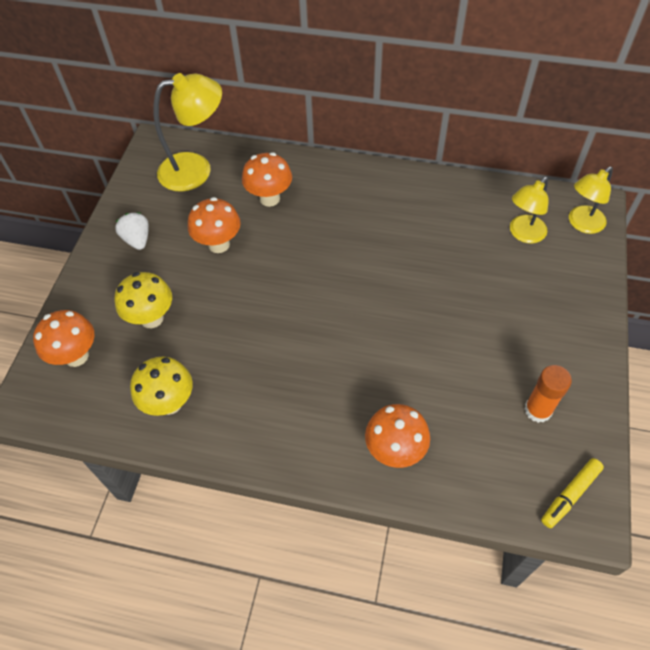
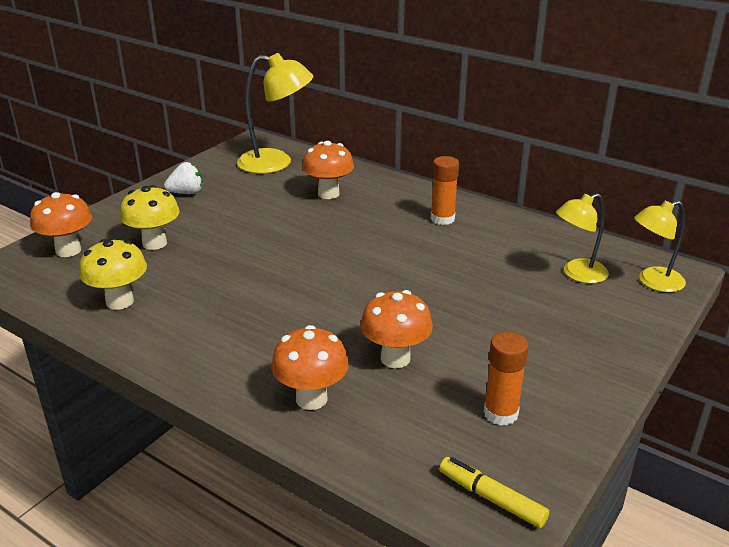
camera: 20 degrees right, 25 degrees down
(137, 239) = (187, 193): white strawberry -> white strawberry turned 75 degrees clockwise
(219, 244) = (256, 212): orange mushroom -> orange mushroom (395, 358)
(385, 200) = (442, 219): none -> orange glue stick
(570, 495) = (491, 498): yellow marker -> yellow marker turned 60 degrees clockwise

